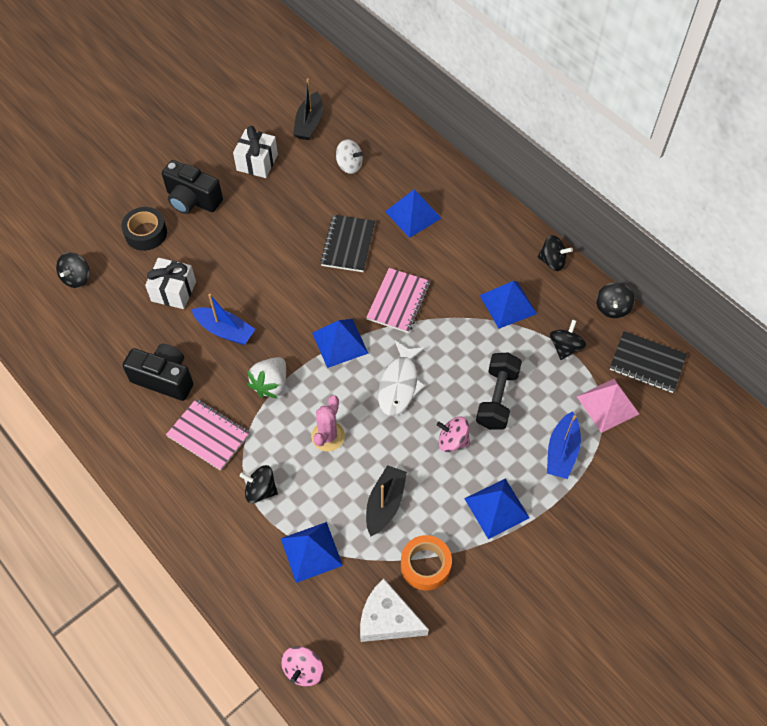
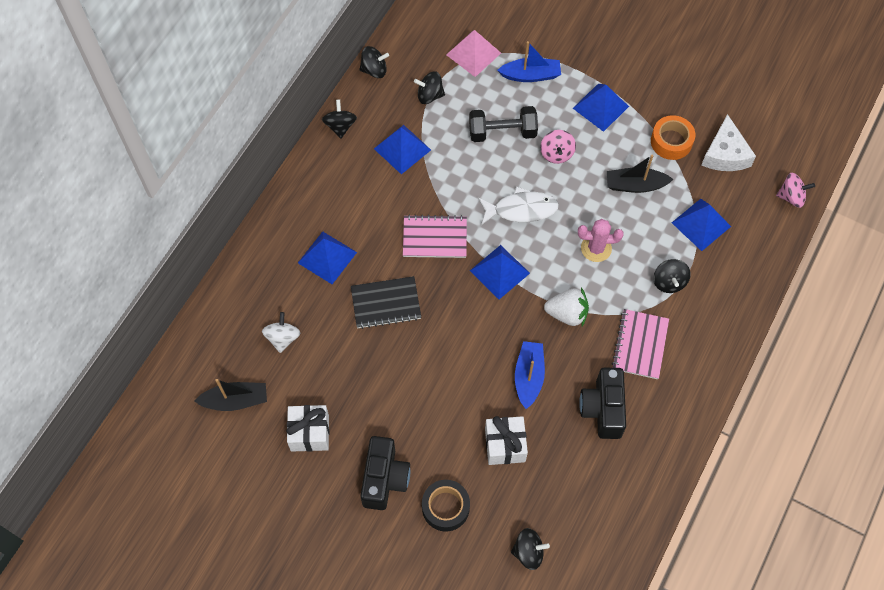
camera: 110 degrees left, 5 degrees up
(647, 363) = (421, 35): black notebook -> none

